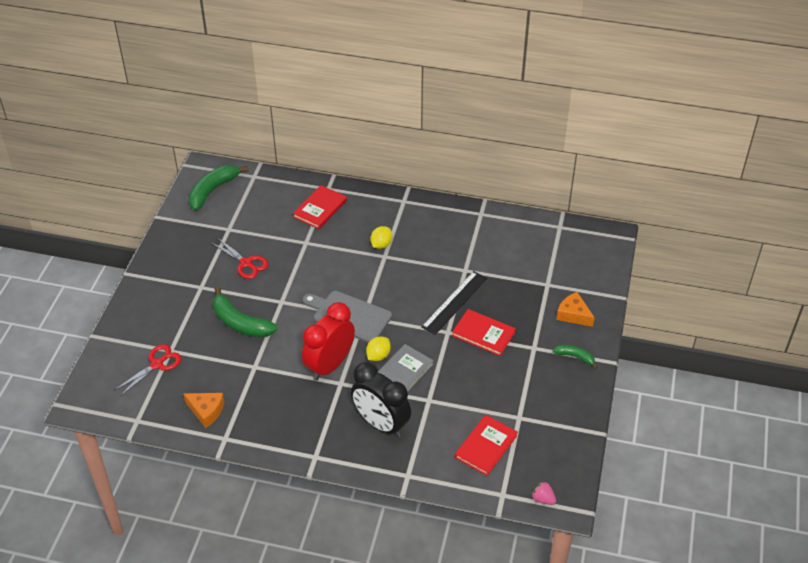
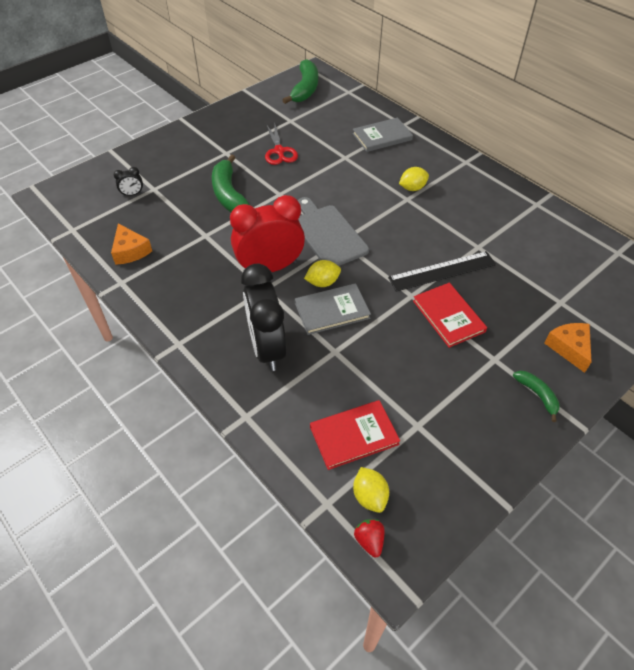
camera: 35 degrees right, 5 degrees up
(157, 364) = (132, 194): red scissors -> black clock
(213, 190) = (305, 89): green banana -> green banana turned 120 degrees clockwise
(320, 208) = (382, 137): red book -> grey book
(523, 475) = (369, 496): none -> yellow lemon
(543, 499) = (369, 540): pink strawberry -> red strawberry

